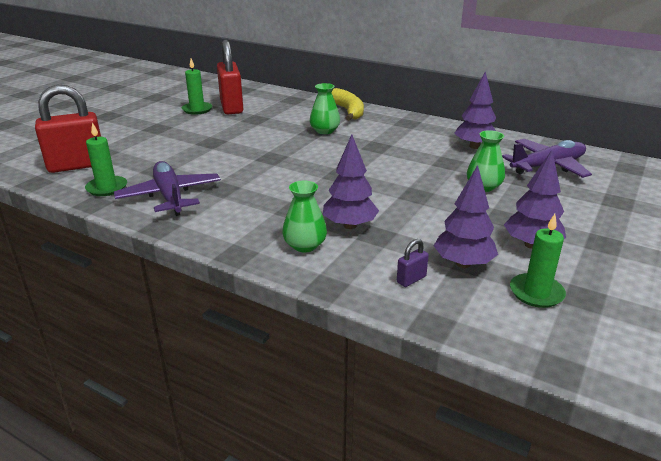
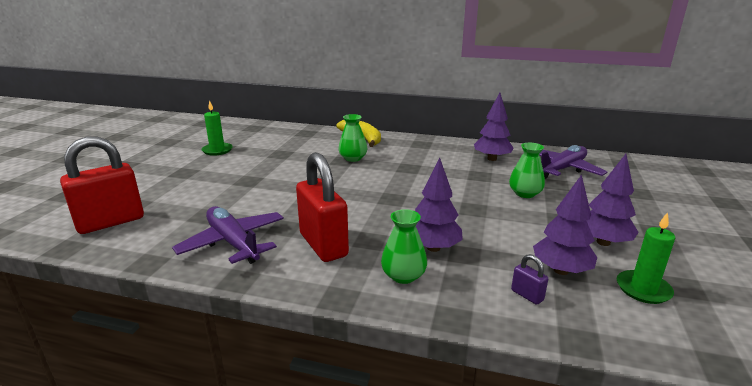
camera: 15 degrees left, 5 degrees down
(107, 188) = (157, 243): green candle -> none
(231, 107) = (251, 145): red padlock -> red padlock (323, 245)
(411, 279) = (527, 295): purple padlock -> purple padlock turned 75 degrees counterclockwise

